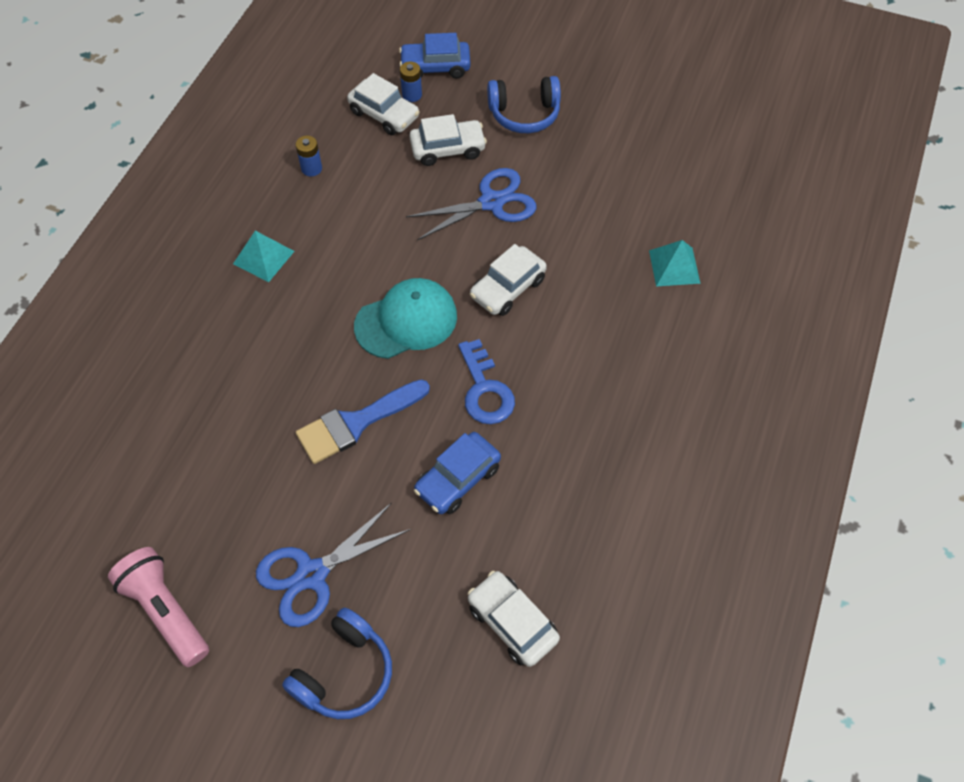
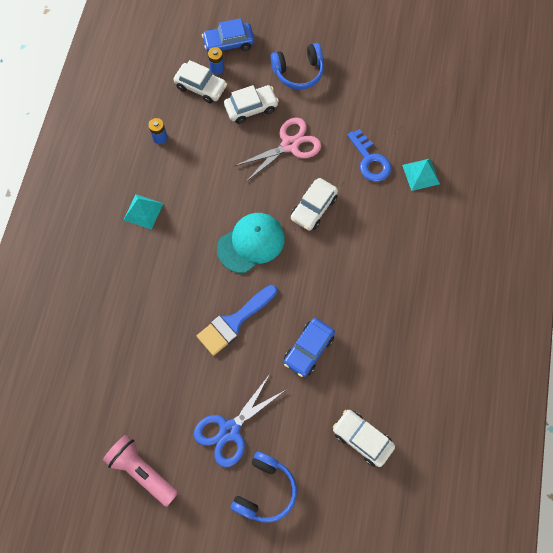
camera: 10 degrees left, 10 degrees up
(485, 390) = (313, 284): blue key -> blue key (370, 160)
(491, 202) = (290, 145): blue scissors -> pink scissors

